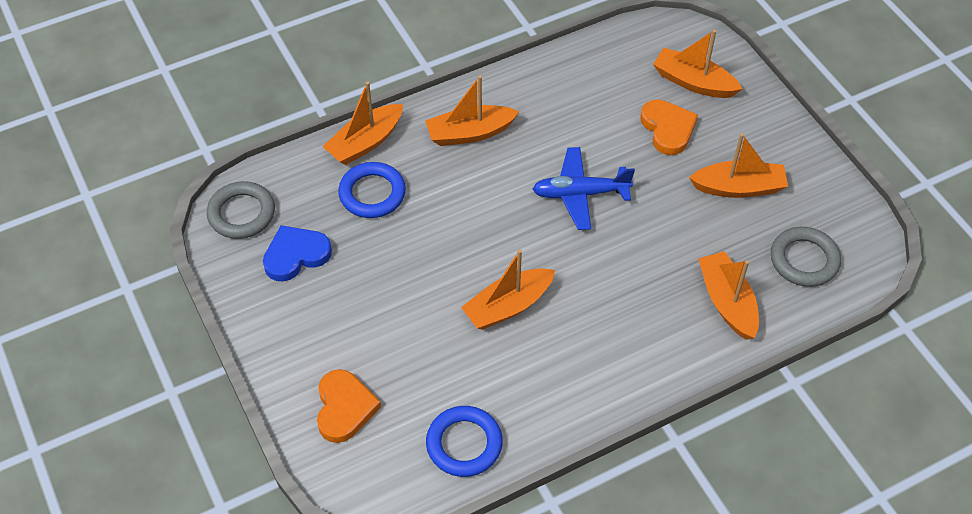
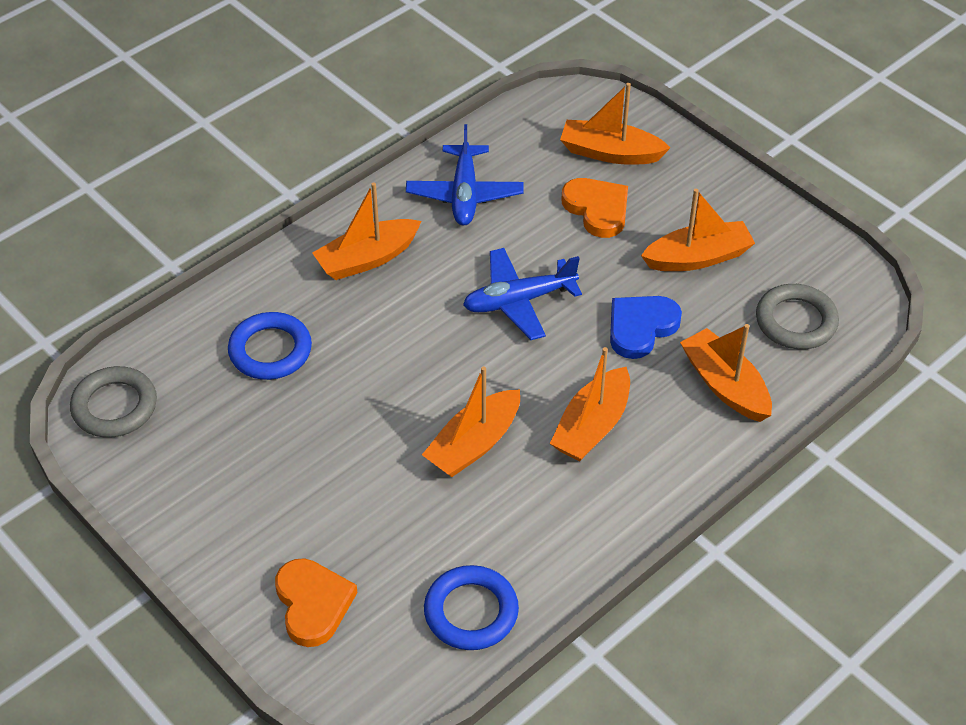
camera: 15 degrees left, 5 degrees down
(296, 255) = (198, 440): blue heart -> blue heart (640, 327)
(365, 142) = (244, 294): orange boat -> orange boat (592, 426)
(563, 94) = (464, 194): none -> blue plane

